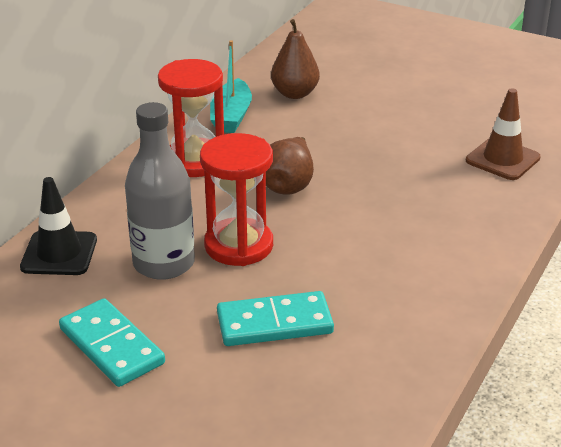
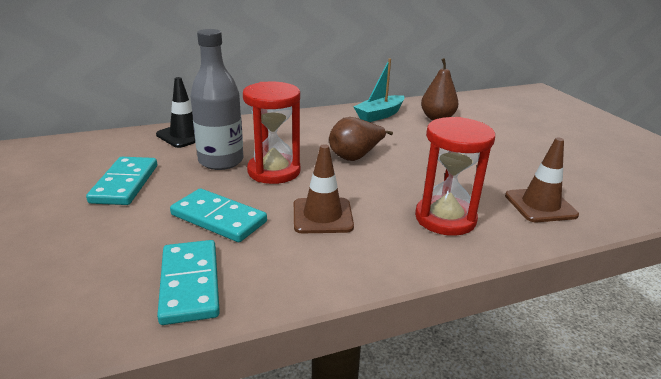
camera: 40 degrees right, 5 degrees down
(195, 161) = (323, 126): red hourglass -> red hourglass (445, 218)
(354, 390) = (190, 284): none -> turquoise domino
(357, 267) = (322, 216): none -> brown traffic cone

